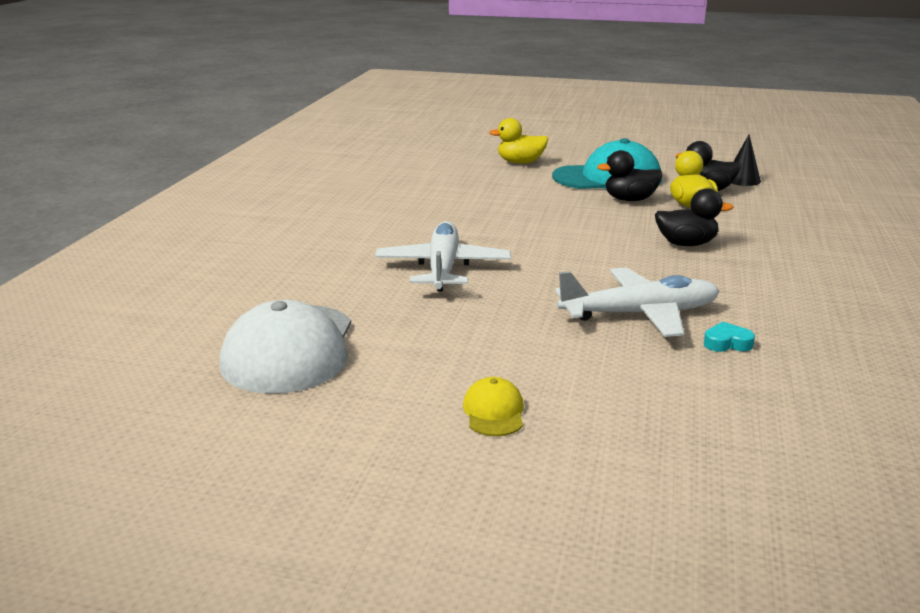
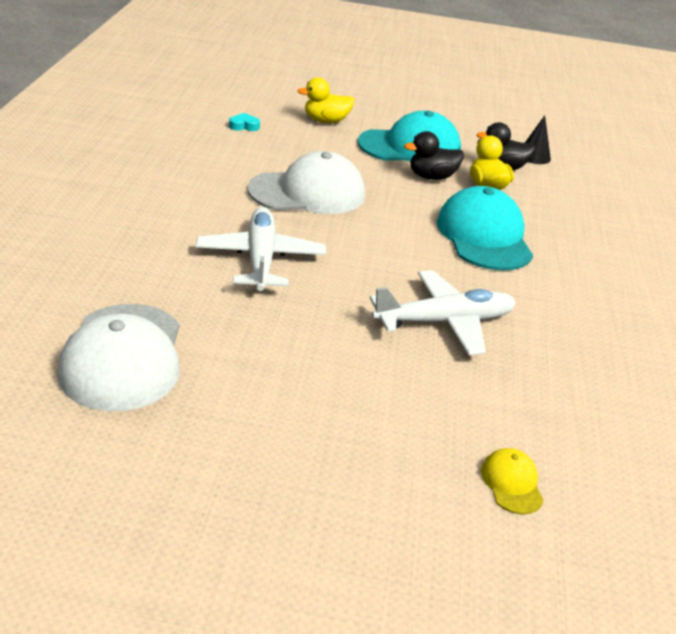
camera: 10 degrees left, 10 degrees up
(494, 412) = (319, 435): yellow cap -> yellow cap (512, 483)
(497, 216) = (307, 192): none -> white cap
(686, 244) = (484, 236): black duck -> turquoise cap
(727, 343) = (520, 358): turquoise heart -> turquoise heart (244, 126)

